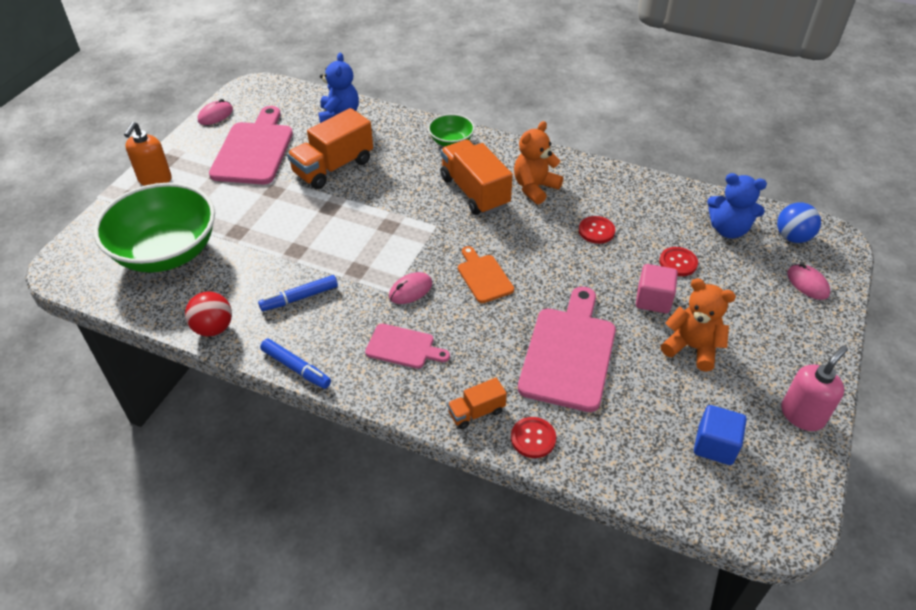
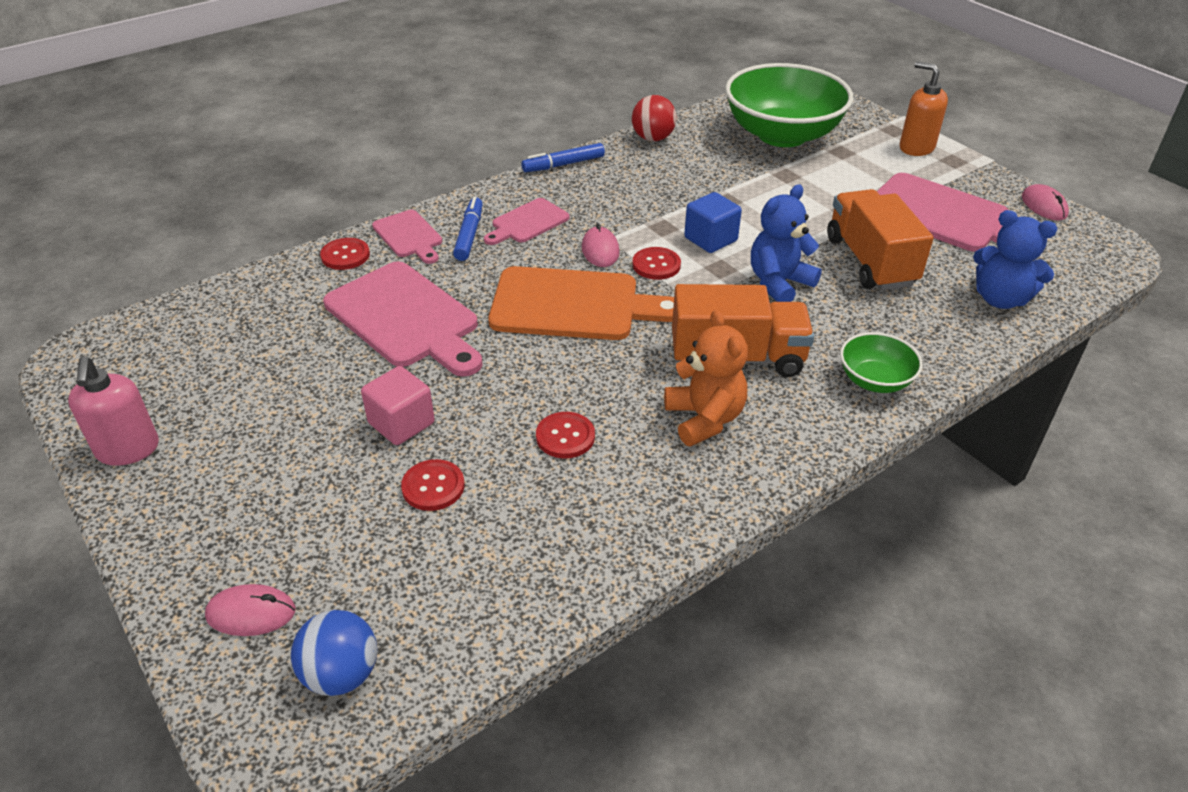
camera: 120 degrees right, 5 degrees down
(299, 298) = (651, 186): blue marker -> blue marker (469, 235)
(407, 256) = (656, 265): none -> red button
(476, 412) = (409, 236): orange truck -> pink cutting board
(483, 276) = (573, 305): orange cutting board -> orange cutting board, size x1.85
(692, 347) = (305, 415): orange teddy bear -> none
(715, 445) = (192, 360): blue cube -> blue cube (710, 239)
(728, 229) = (436, 594): blue teddy bear -> blue teddy bear (779, 283)

